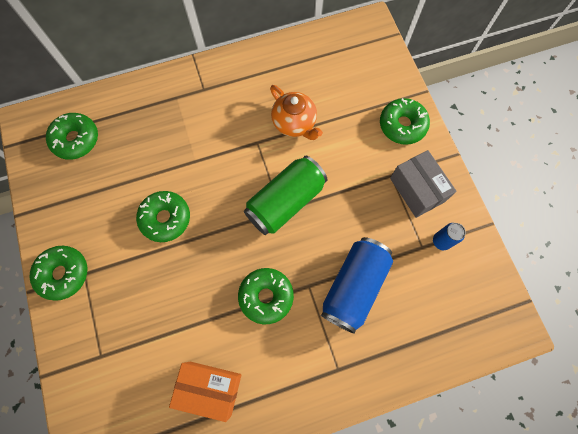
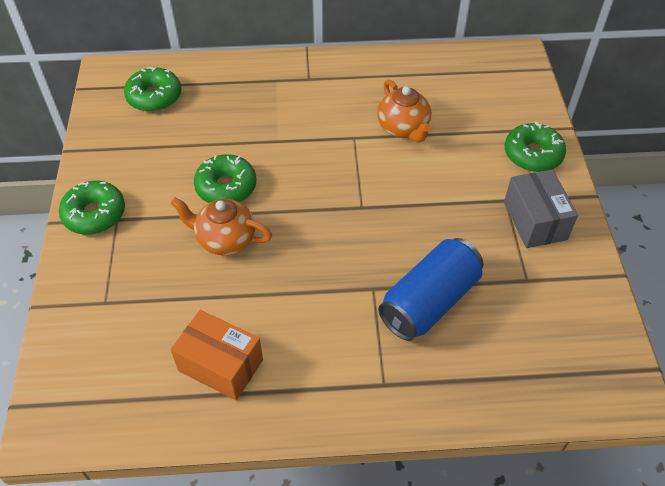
camera: 15 degrees right, 20 degrees down
(179, 270) = (225, 239): none -> orange teapot
(266, 296) = (318, 287): green donut -> none
(285, 201) = (370, 199): green can -> none
(441, 241) = (553, 279): blue can -> none

